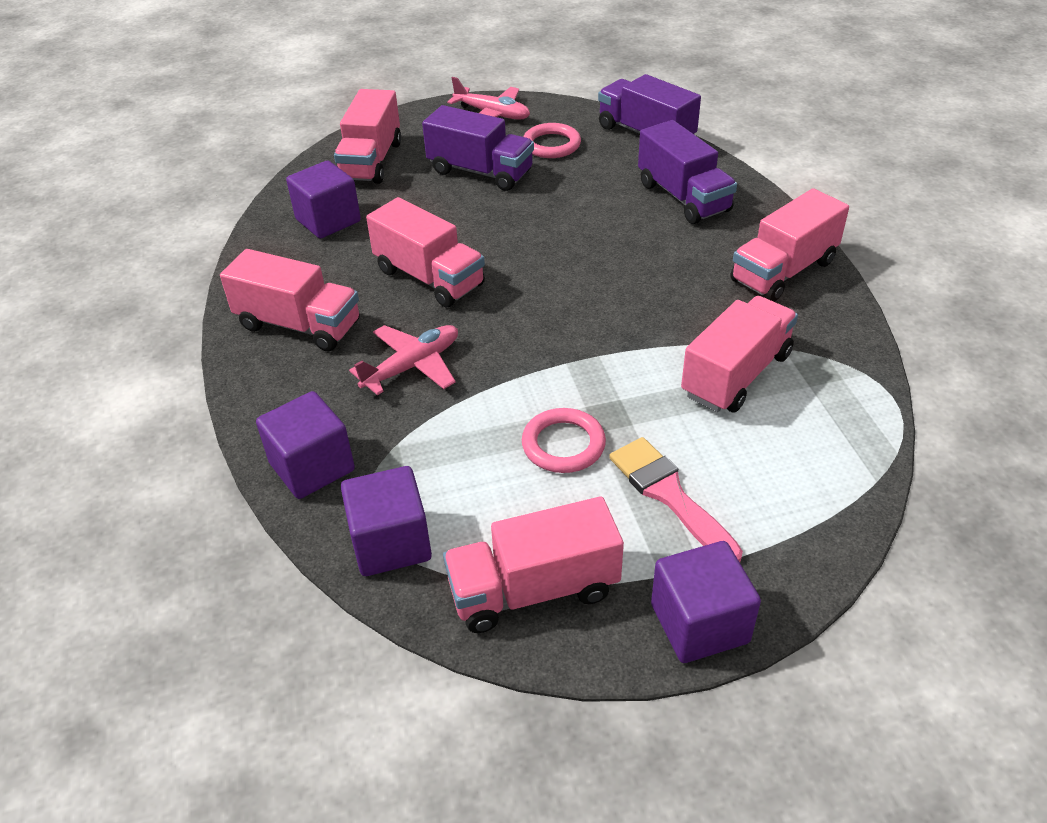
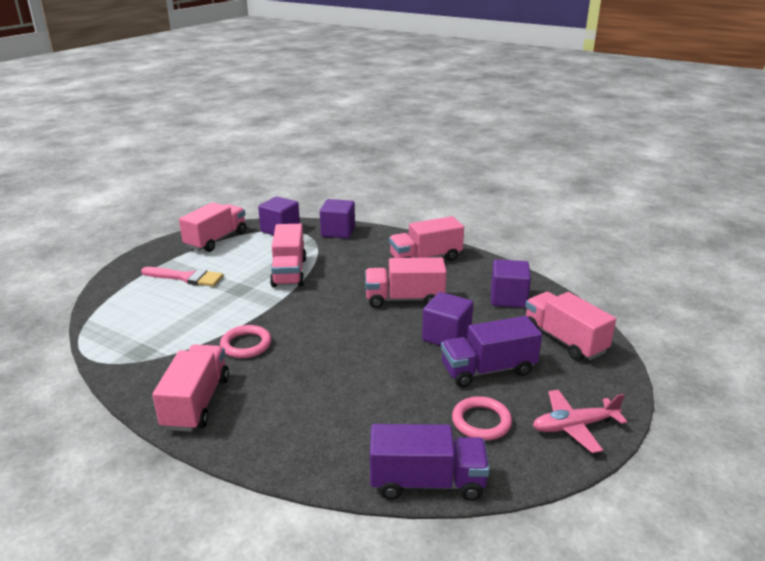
camera: 135 degrees right, 15 degrees down
(413, 366) = (351, 268): pink plane -> none
(563, 444) = (248, 273): pink ring -> pink ring (246, 345)
(683, 197) = (321, 427): purple truck -> none
(699, 623) = (148, 255): purple cube -> purple cube (446, 336)
(736, 375) = (187, 330): pink truck -> pink truck (289, 272)

